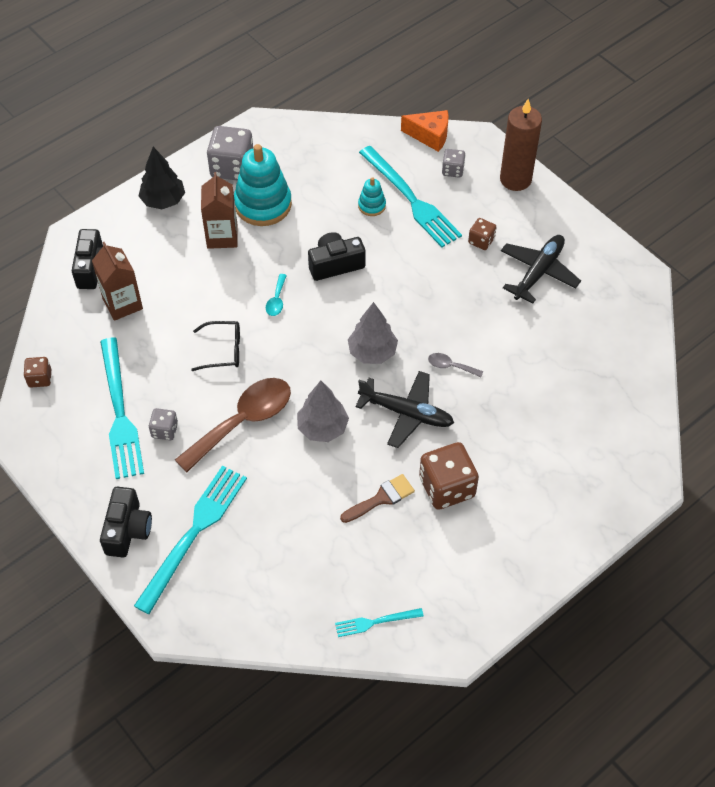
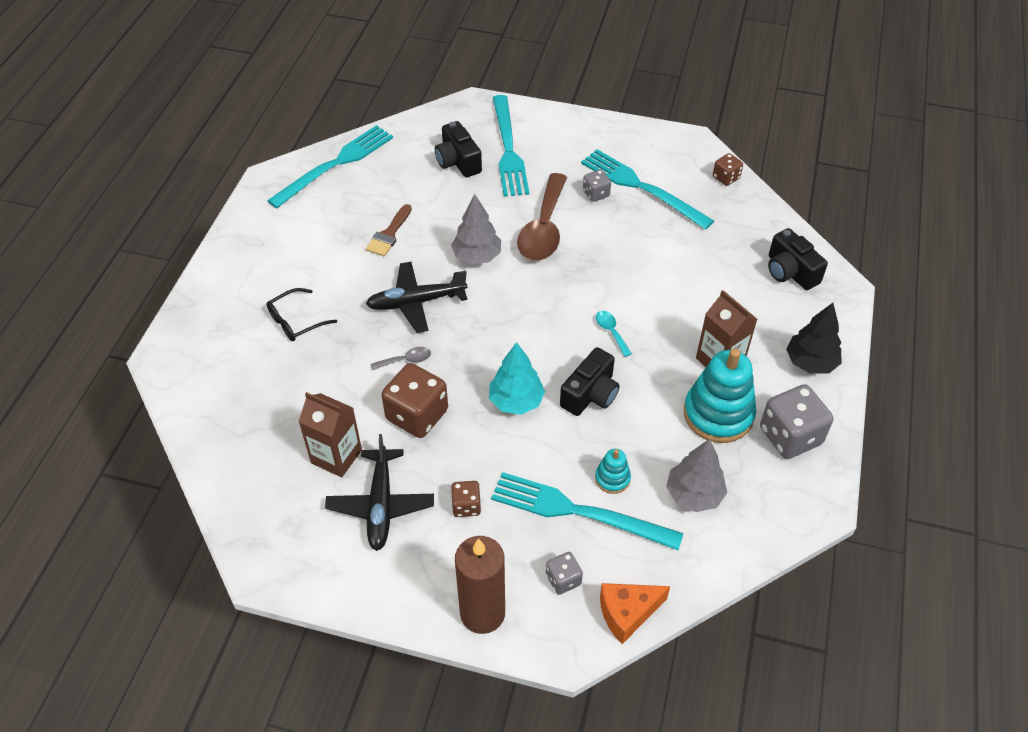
camera: 145 degrees right, 5 degrees down
(122, 304) = (733, 258): brown carton -> brown carton (336, 456)
(127, 530) = (555, 130): black camera -> black camera (458, 161)
(223, 350) = (612, 268): black glasses -> black glasses (296, 321)
(372, 352) = (486, 334): grey tree -> grey tree (694, 494)
(375, 622) = (335, 165): turquoise fork -> turquoise fork, size x2.05
(392, 289) = (516, 401): none -> turquoise tree
(447, 487) = (341, 267): brown dice -> brown dice (417, 415)

